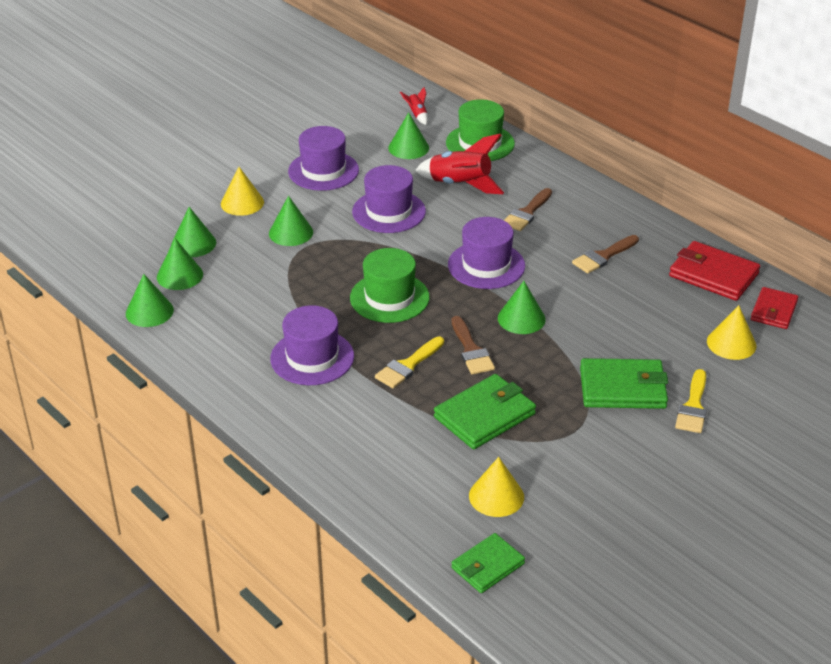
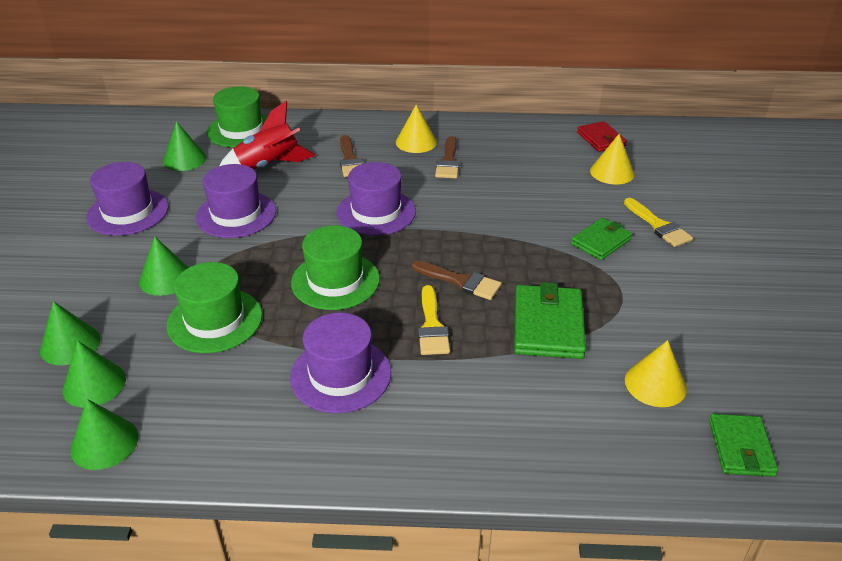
camera: 45 degrees left, 0 degrees up
(242, 203) = (77, 279): yellow cone -> yellow cone (416, 142)
(285, 278) = (215, 320): none -> green hat
(417, 115) = (158, 133): red rocket -> none
(521, 318) = (460, 235): green cone -> none
(622, 388) = (601, 242): green wallet -> green wallet, size x0.65
(713, 275) = (533, 136): red wallet -> none

